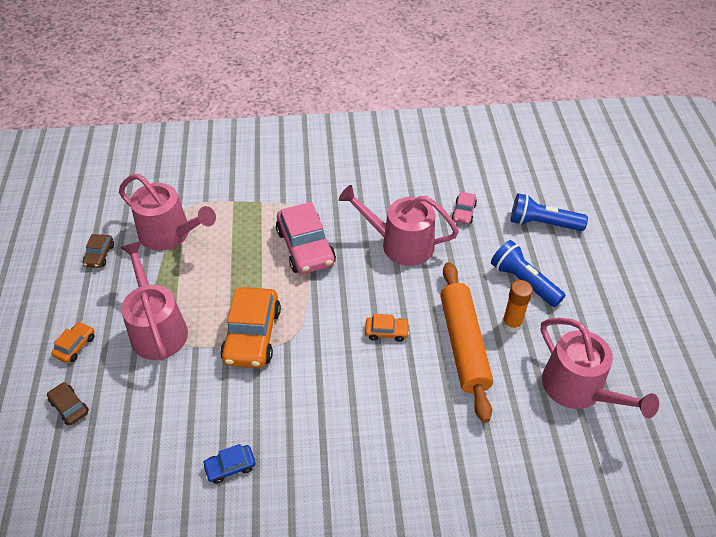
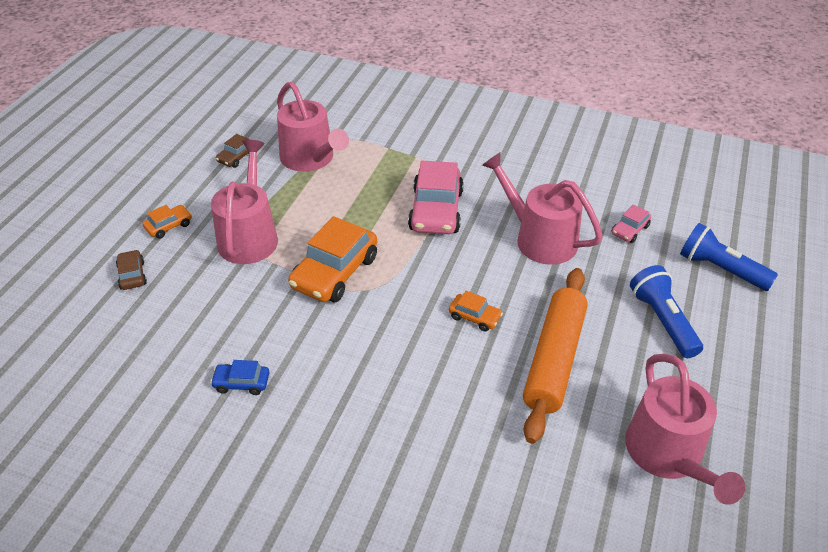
camera: 25 degrees right, 5 degrees down
(511, 324) = (623, 358): orange glue stick -> none

